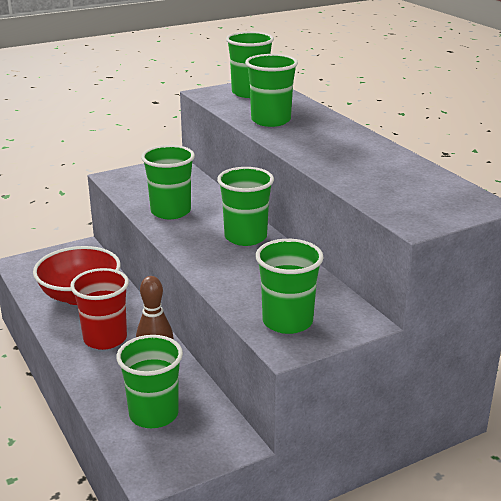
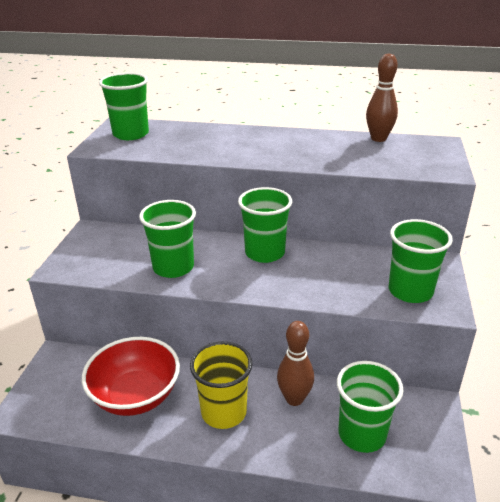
camera: 50 degrees left, 5 degrees up
(105, 339) = (224, 412): red cup -> yellow cup
(270, 120) = (200, 148): green cup -> none
(432, 175) = (378, 139): none -> brown bowling pin

